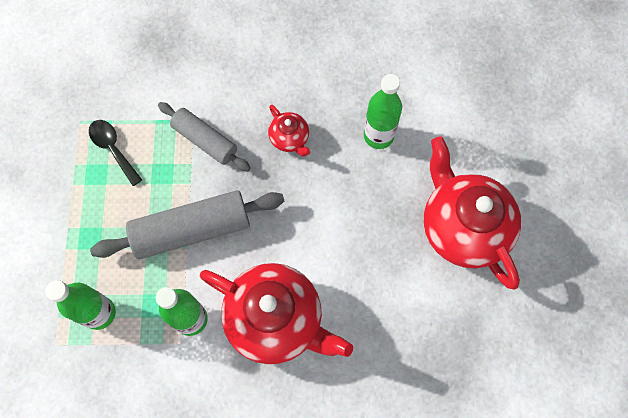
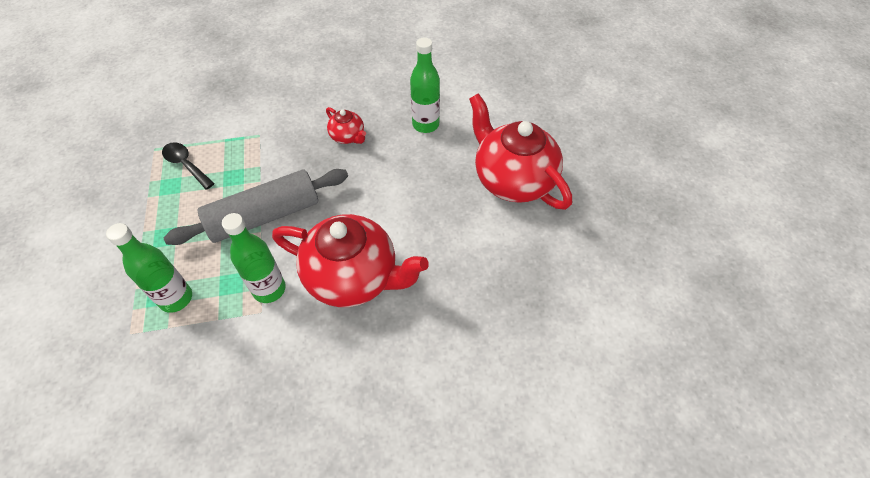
camera: 10 degrees left, 15 degrees down
(205, 141) = (271, 148): grey rolling pin -> none

